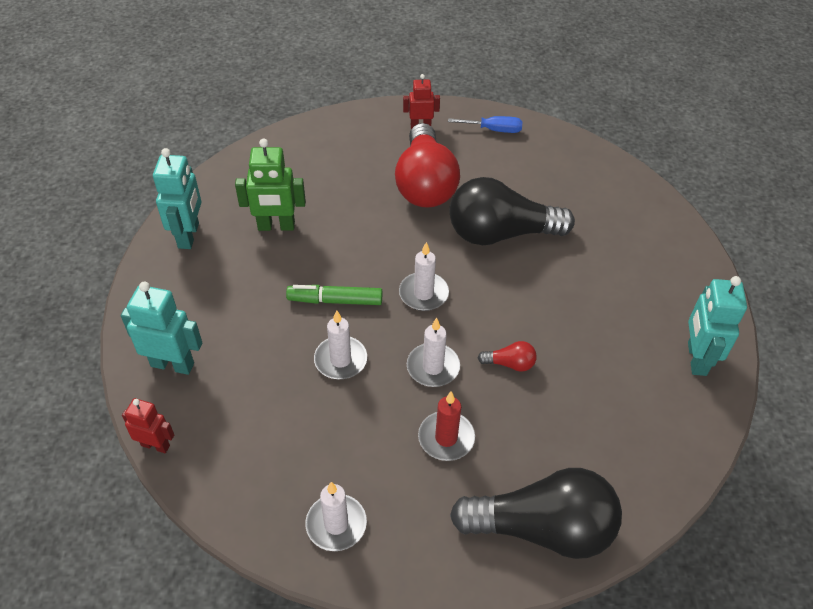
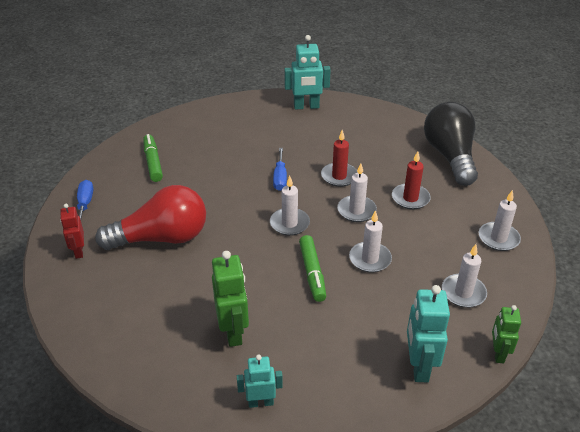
camera: 100 degrees left, 10 degrees down
(155, 445) = (498, 353): red robot -> green robot
(189, 235) = (260, 402): turquoise robot -> turquoise robot, size x0.62
(254, 442) = (463, 293): none -> white candle
(501, 233) = (215, 190): black light bulb -> none
(510, 363) = (339, 176): red light bulb -> red candle
(516, 298) = (280, 178): none -> blue screwdriver
(564, 183) = (153, 162): none -> green marker

